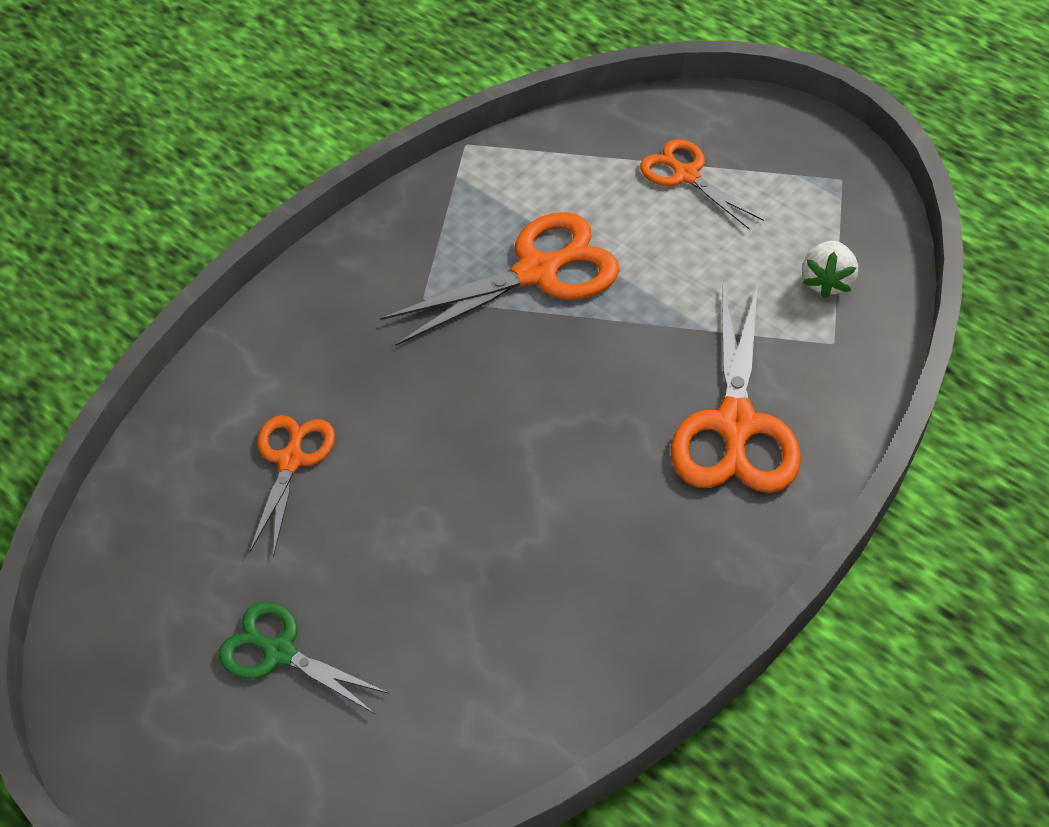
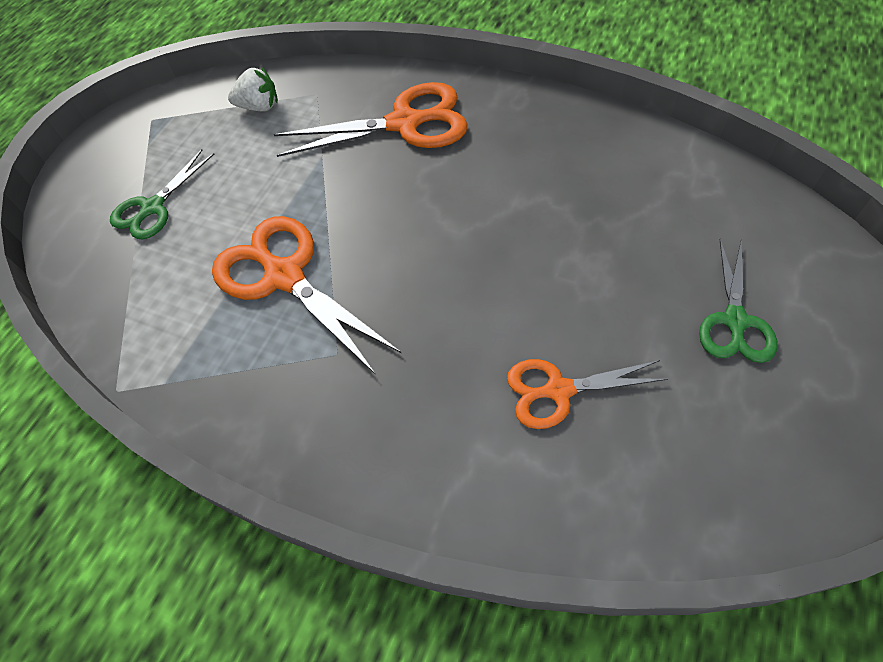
camera: 105 degrees left, 5 degrees up
(686, 175) = (153, 208): orange scissors -> green scissors

